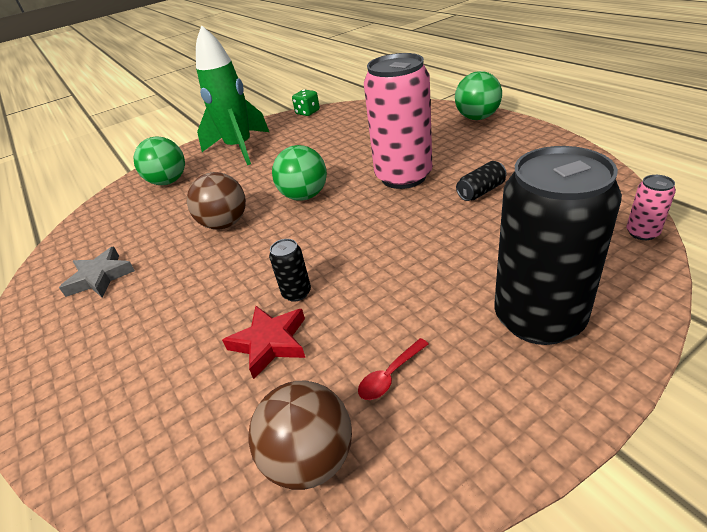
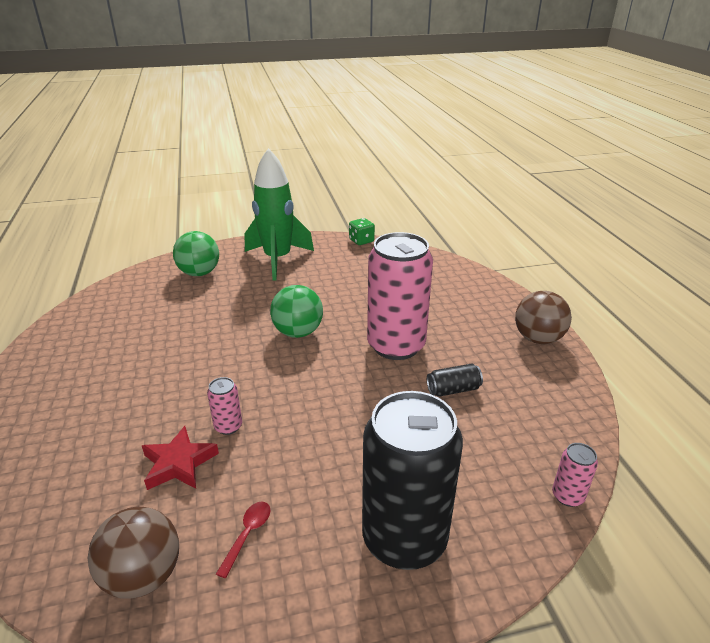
camera: 15 degrees right, 5 degrees down
(100, 277) = (95, 348): grey star -> none
(225, 224) = (216, 335): brown ball -> brown ball (538, 339)
(296, 293) = (228, 426): black can -> pink can
(390, 375) = (247, 534): red spoon -> red spoon turned 135 degrees clockwise
(477, 118) = (512, 305): green ball -> none

